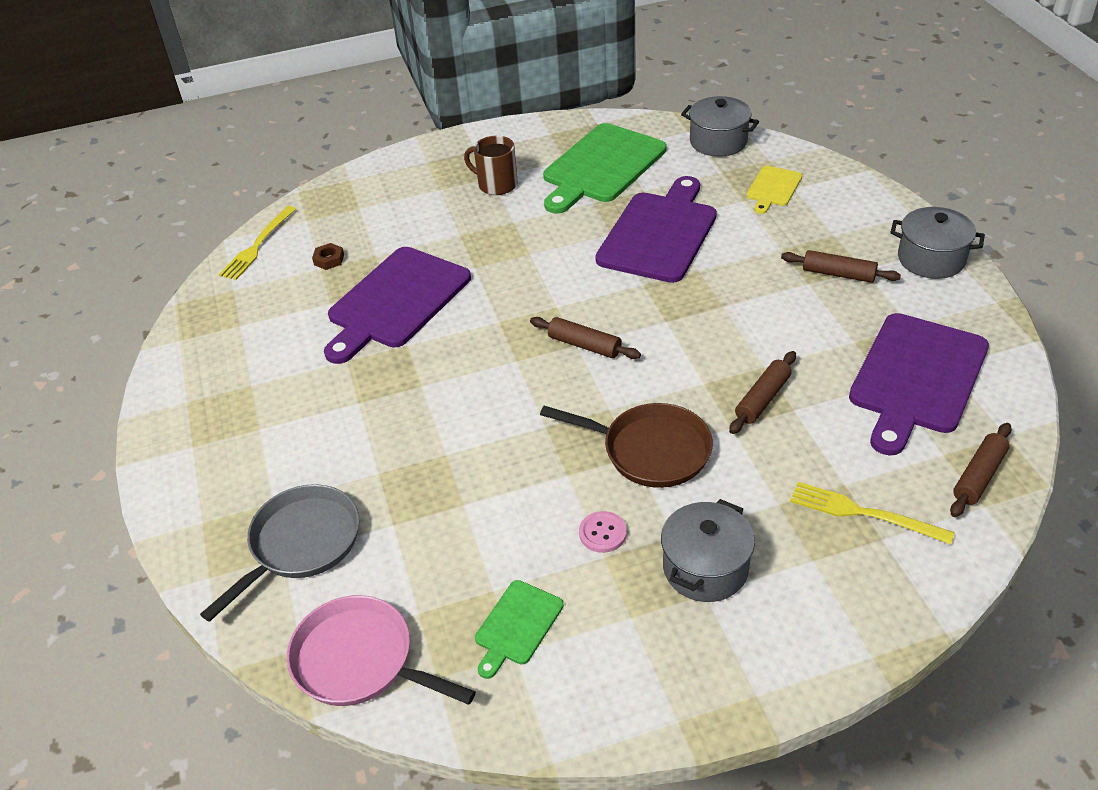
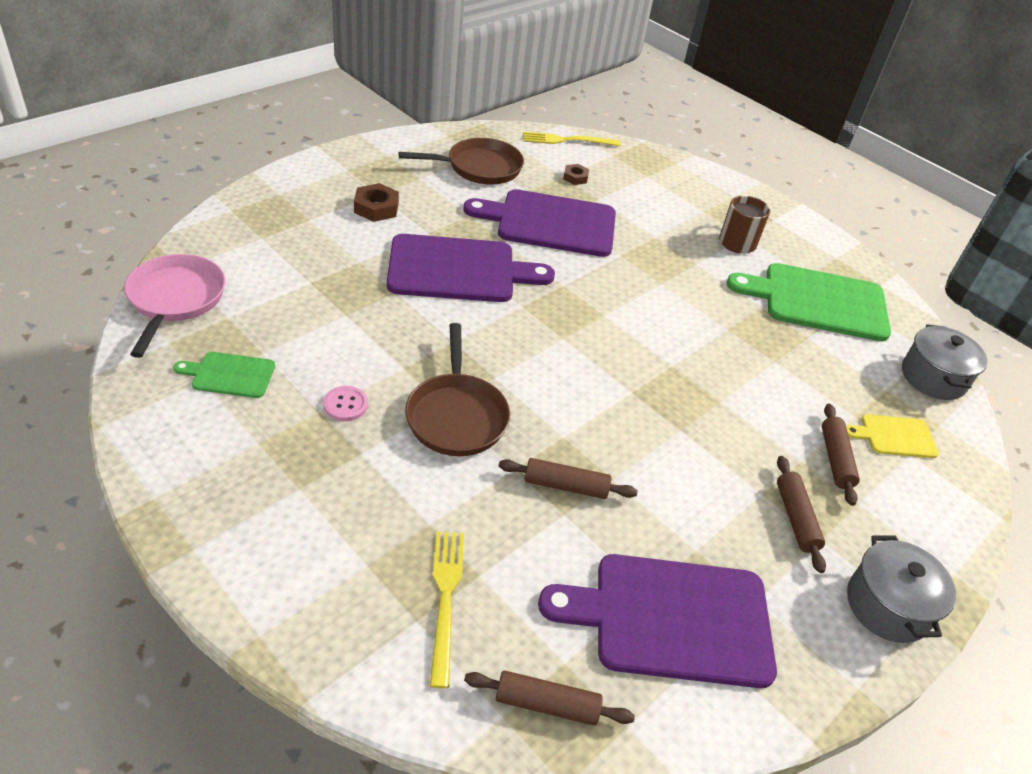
camera: 55 degrees right, 0 degrees up
(263, 329) = (479, 167): none -> brown pan
(286, 436) = (376, 208): none -> brown nut
(300, 544) = (274, 243): grey pan -> none
(584, 345) = (566, 344): brown rolling pin -> brown rolling pin (835, 459)
(659, 233) = (752, 362): purple cutting board -> purple cutting board (458, 269)
(705, 568) = (329, 483): grey pot -> none

